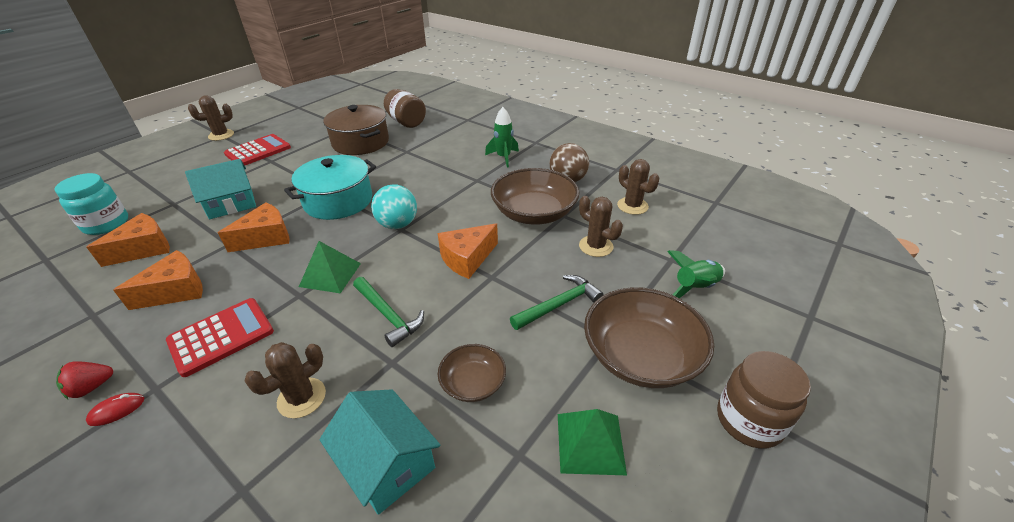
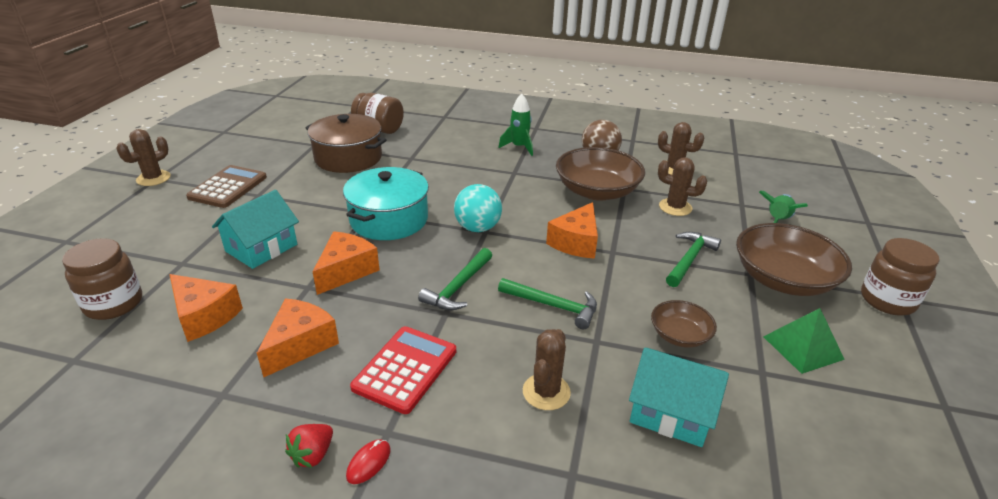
camera: 25 degrees left, 5 degrees down
(106, 224) = (114, 304): turquoise jar -> brown jar
(144, 249) = (204, 316): orange cheese -> orange cheese turned 105 degrees clockwise
(258, 151) = (228, 187): red calculator -> brown calculator
(330, 275) = (458, 287): green pyramid -> green hammer

